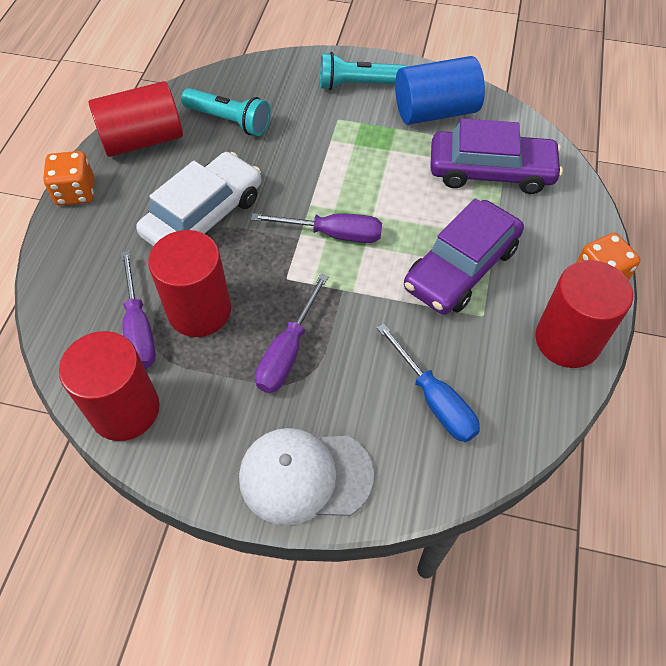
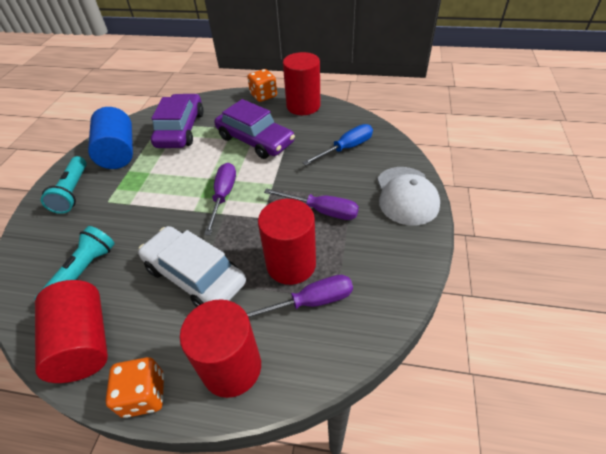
camera: 90 degrees left, 10 degrees down
(125, 409) = (383, 298): red cylinder -> red cylinder (231, 367)

